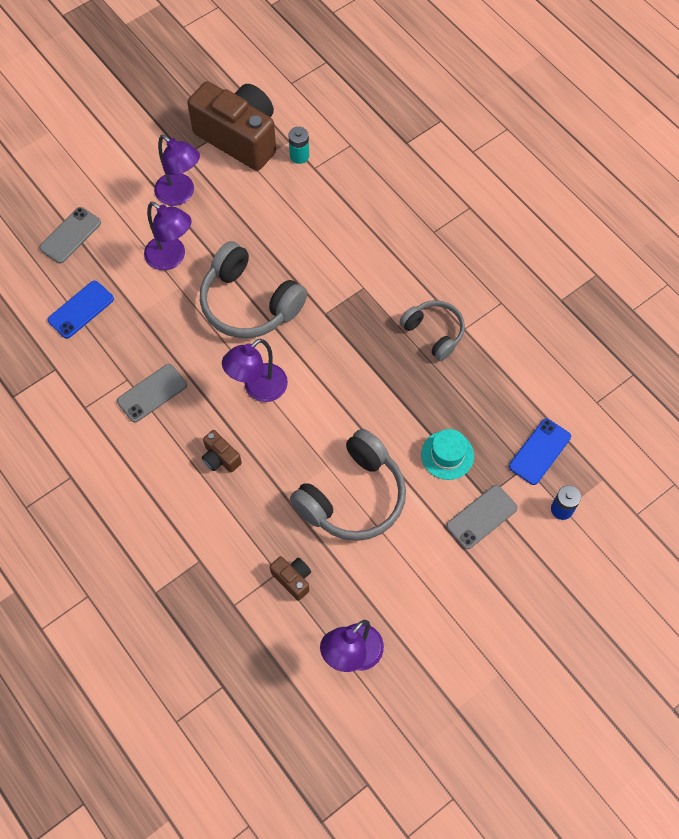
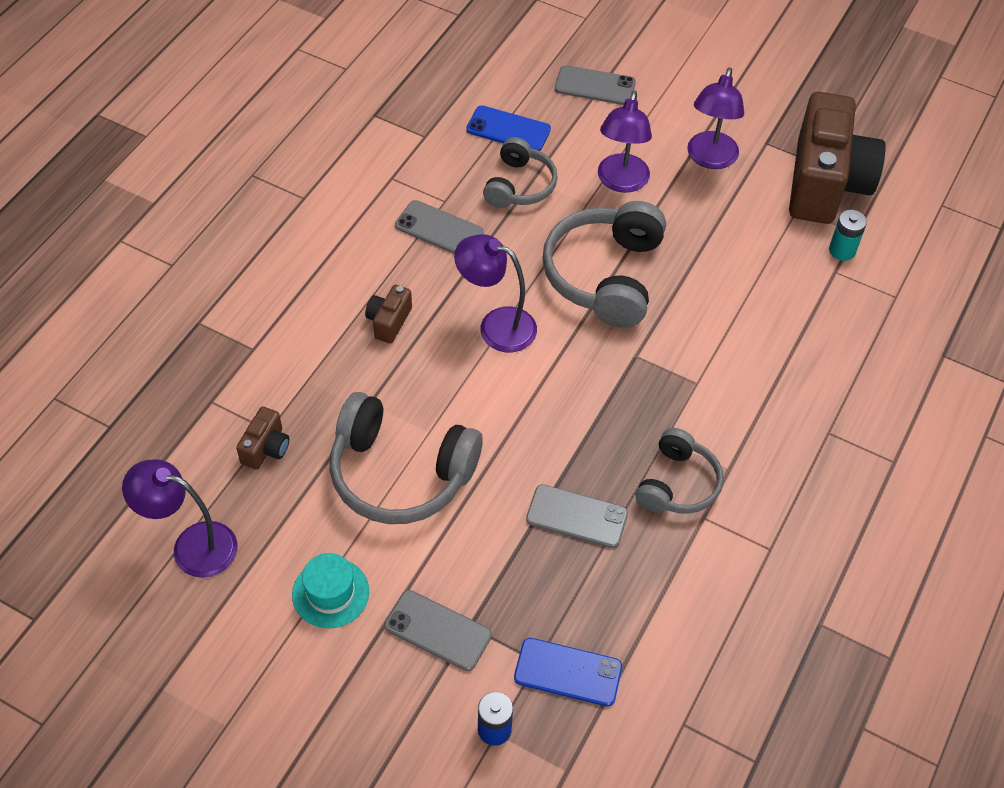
camera: 65 degrees right, 10 degrees down
(139, 324) = (519, 185): none -> grey headphones
(433, 401) = (576, 517): none -> grey phone
(447, 455) = (507, 559): turquoise hat -> turquoise hat (330, 593)

